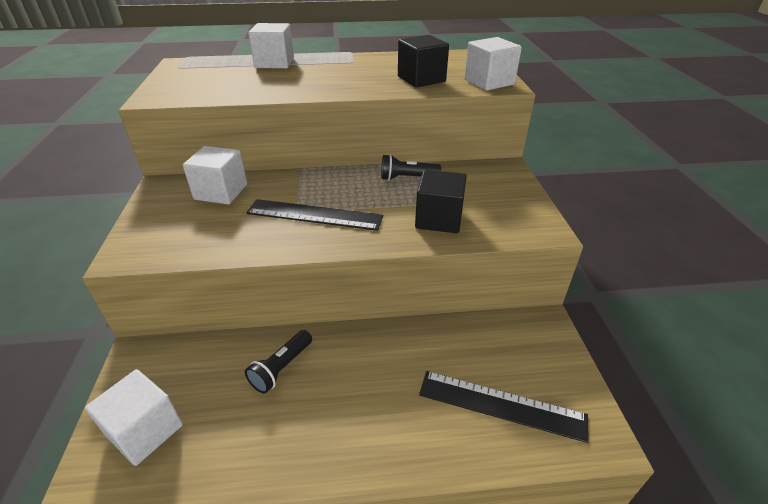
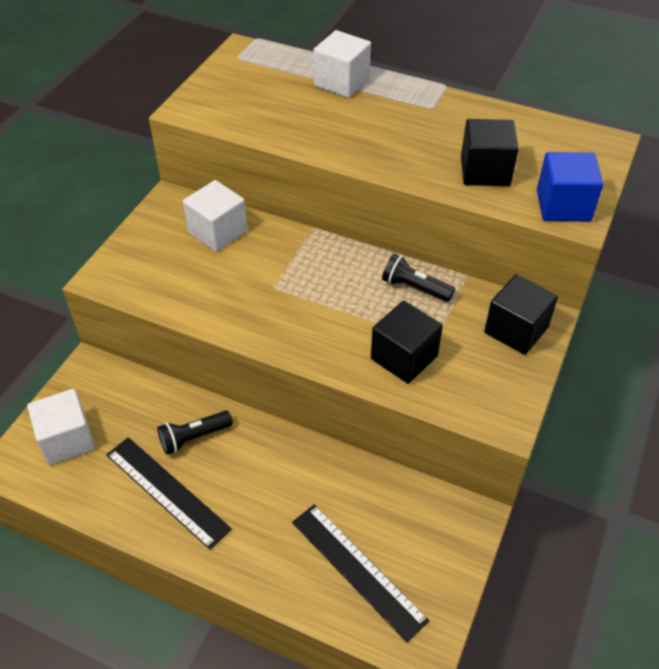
camera: 30 degrees right, 10 degrees up
(314, 215) = (286, 299): black ruler -> black ruler (167, 491)
(489, 82) = (563, 206): white cube -> blue cube
(496, 178) = (516, 330): none -> black cube

